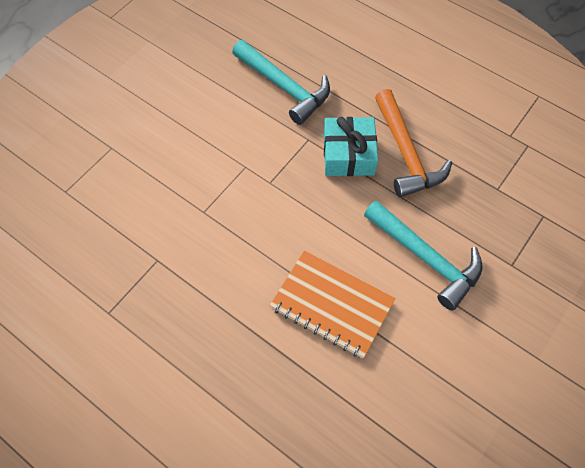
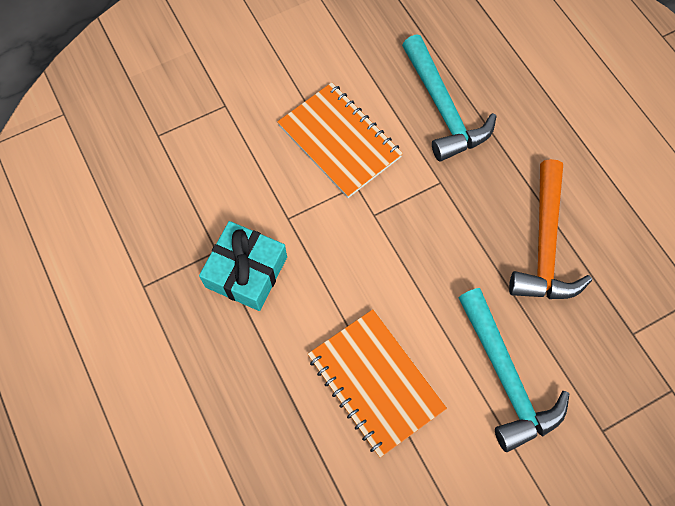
camera: 25 degrees right, 5 degrees up
(217, 140) = (339, 141): none -> orange notebook
(348, 154) = (477, 218): turquoise gift -> turquoise gift (246, 272)

